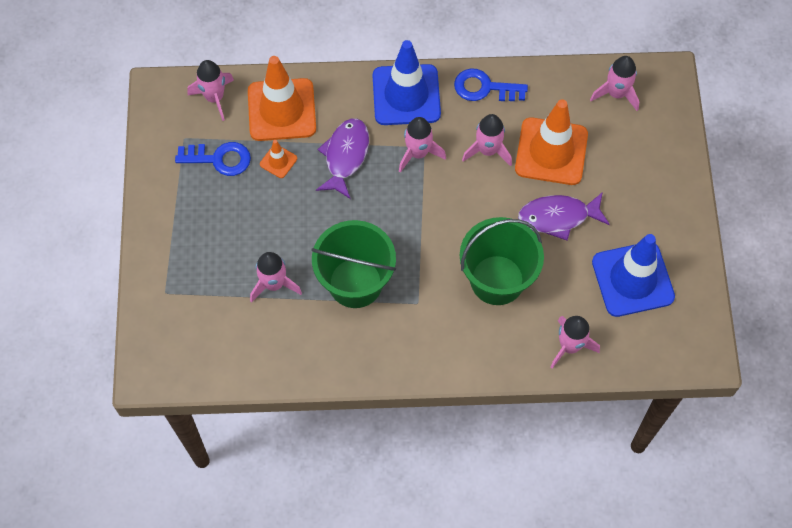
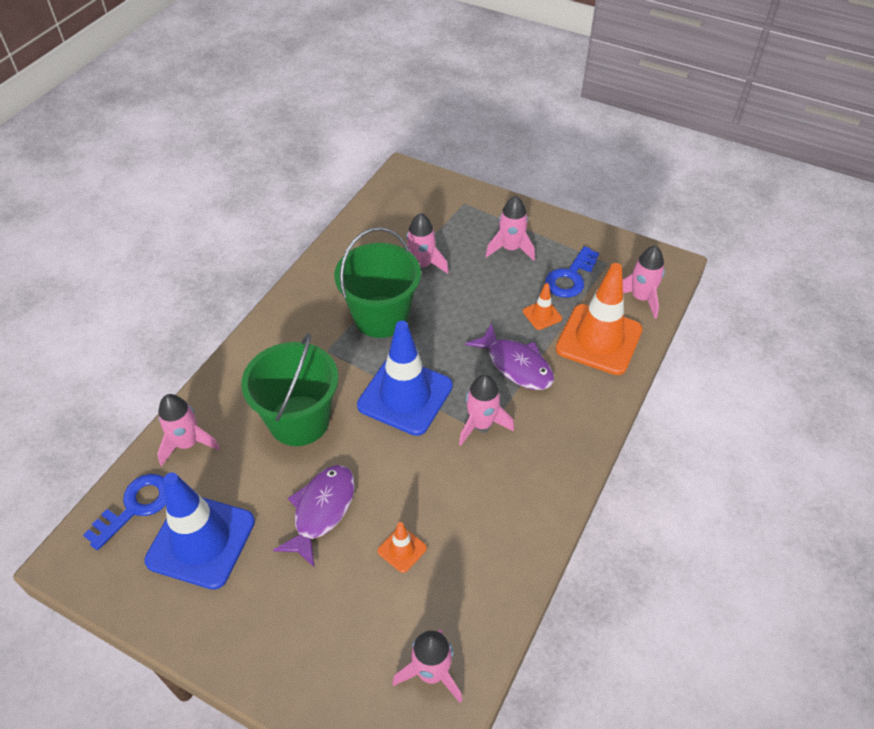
camera: 120 degrees right, 15 degrees down
(406, 95) = (558, 447): blue traffic cone -> blue traffic cone (405, 396)
(484, 88) = (525, 527): blue key -> blue key (136, 506)
(488, 150) = (444, 488): pink rocket -> pink rocket (510, 249)
(551, 151) = (402, 549): orange traffic cone -> orange traffic cone, size x0.44

